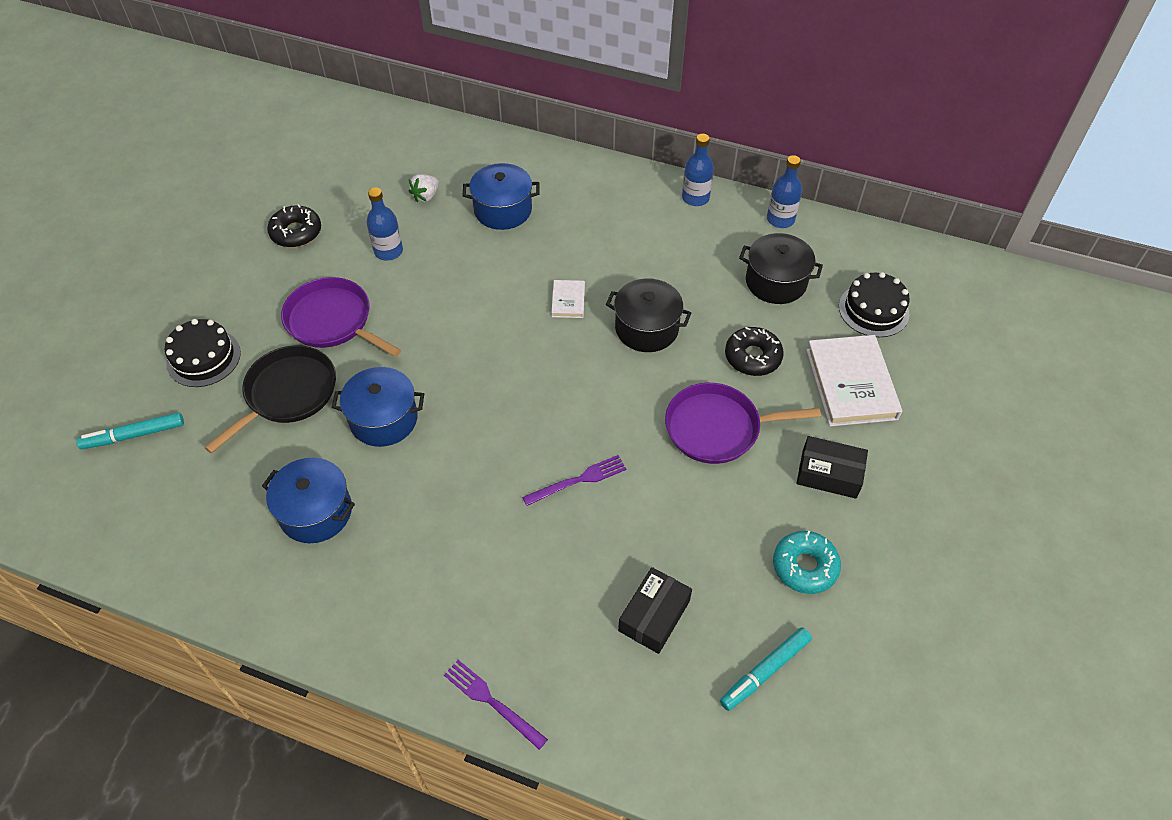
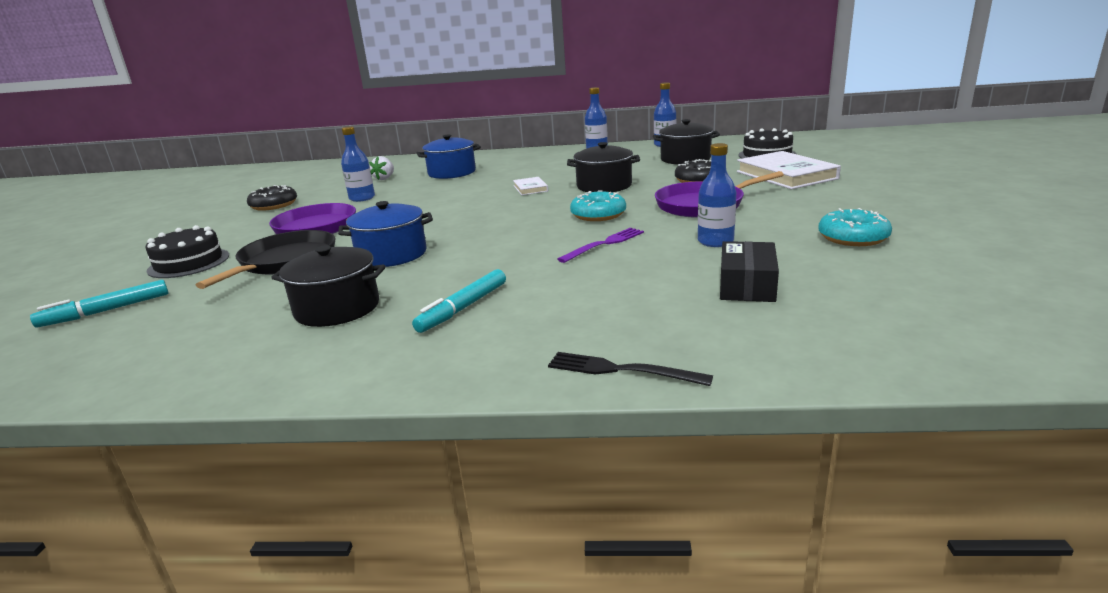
camera: 15 degrees left, 30 degrees down
(316, 512) = (337, 308): blue pot -> black pot
(492, 702) = (621, 370): purple fork -> black fork
(604, 407) = (598, 215): none -> turquoise donut
(679, 519) = (715, 241): none -> blue bottle
(765, 671) = (892, 287): turquoise marker -> turquoise marker (464, 308)
(829, 474) = (817, 203): black box -> none

